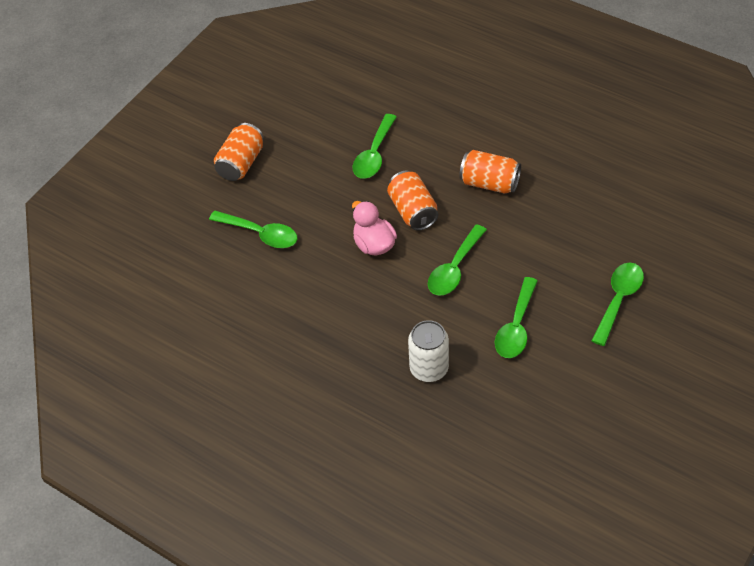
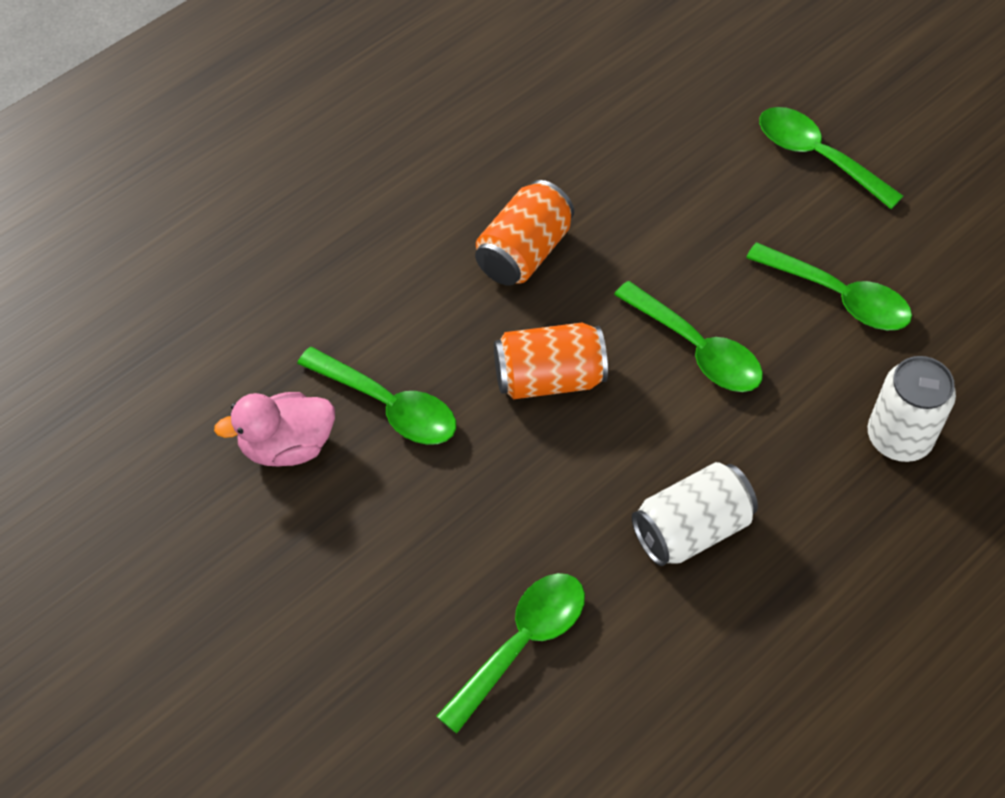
camera: 80 degrees left, 5 degrees up
(241, 163) = (319, 644): orange can -> none
(342, 286) = (691, 529): none -> white can
(374, 244) = (607, 456): pink duck -> pink duck (286, 446)

